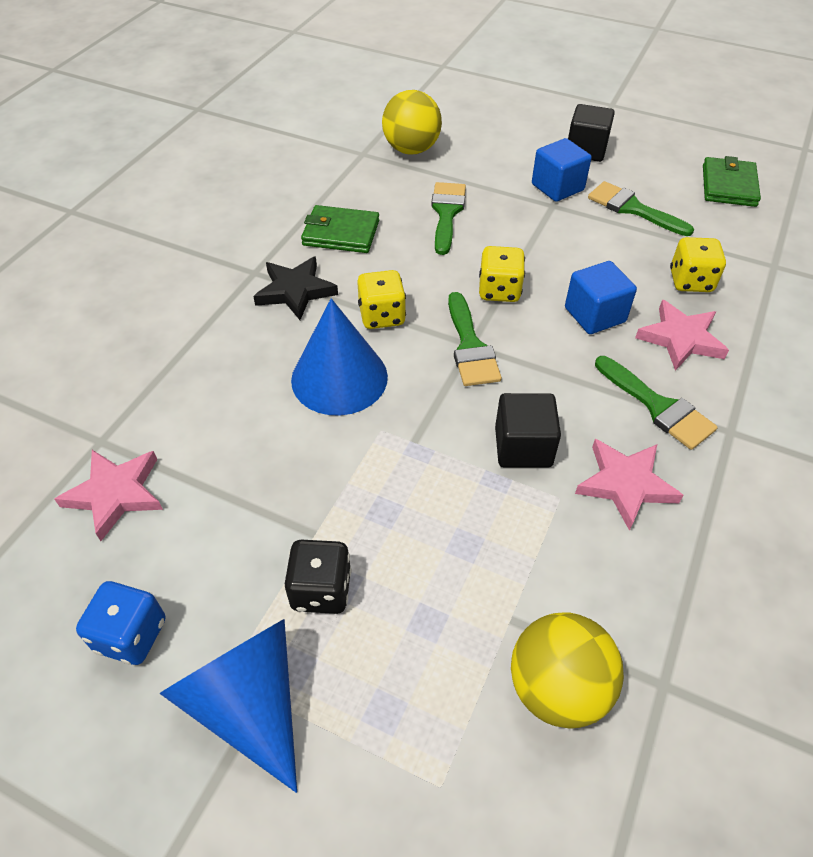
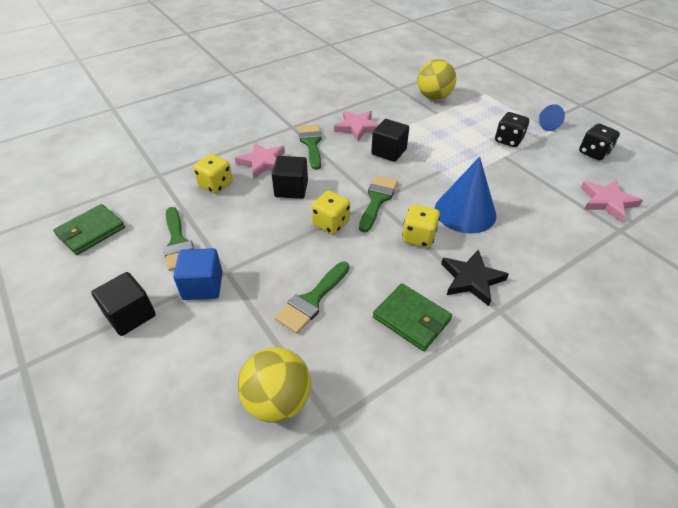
camera: 150 degrees left, 5 degrees down
(131, 635) = (593, 153): blue dice -> black dice
(248, 702) = (546, 124): blue cone -> blue cone, size x0.51
(594, 315) = (291, 189): blue cube -> black cube

